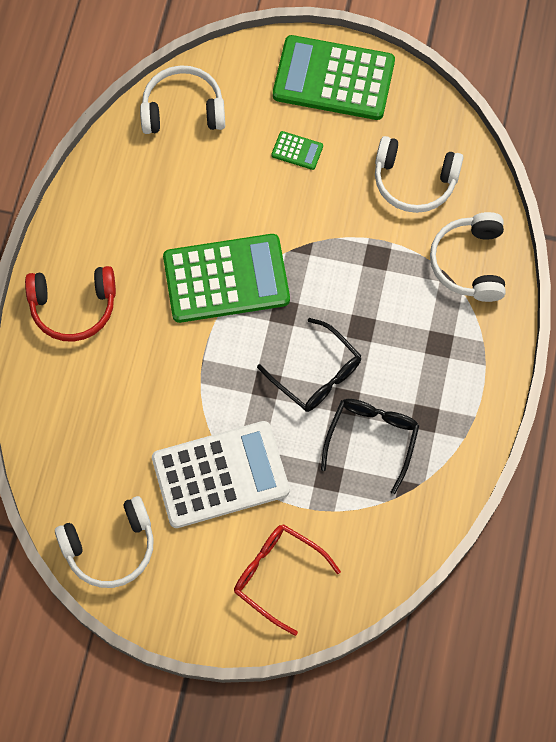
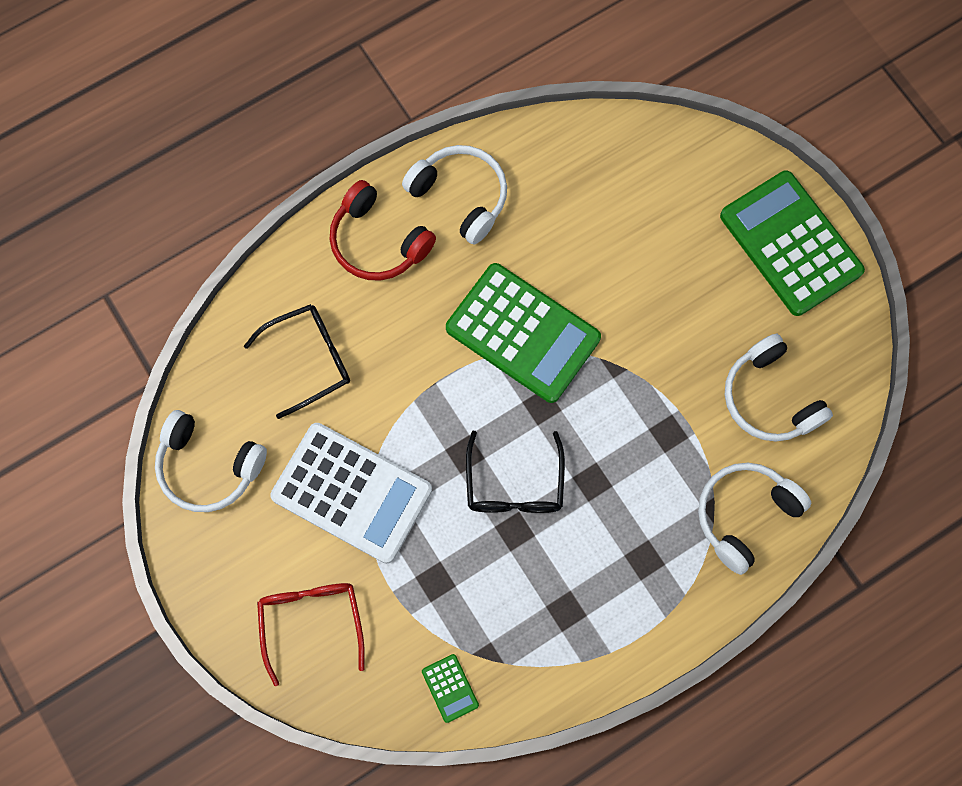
camera: 45 degrees right, 5 degrees up
(183, 109) = (633, 155): white headphones -> white headphones (461, 196)
(297, 151) = (694, 278): green calculator -> green calculator (450, 688)
(372, 439) = (504, 585): black glasses -> black glasses (310, 359)

